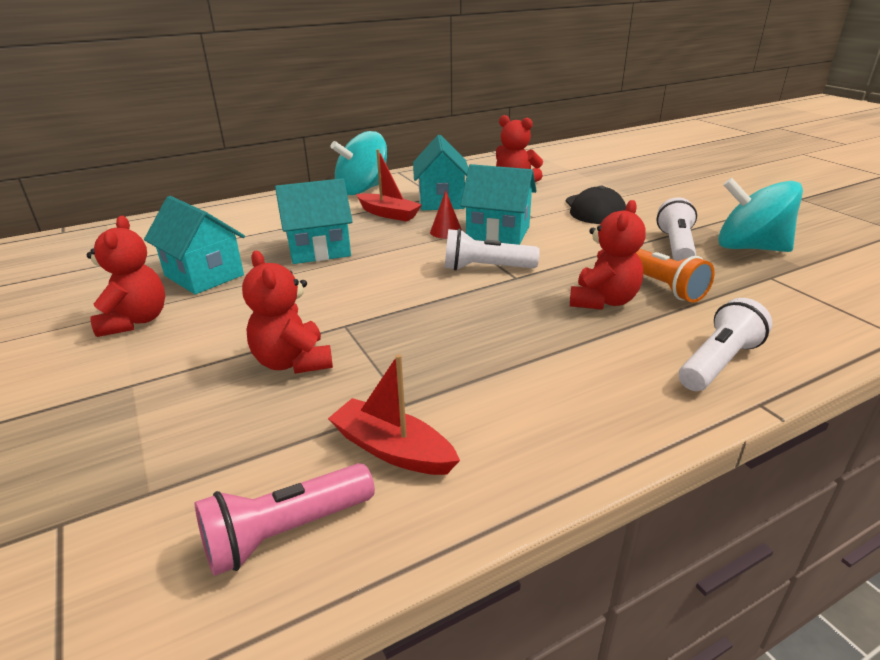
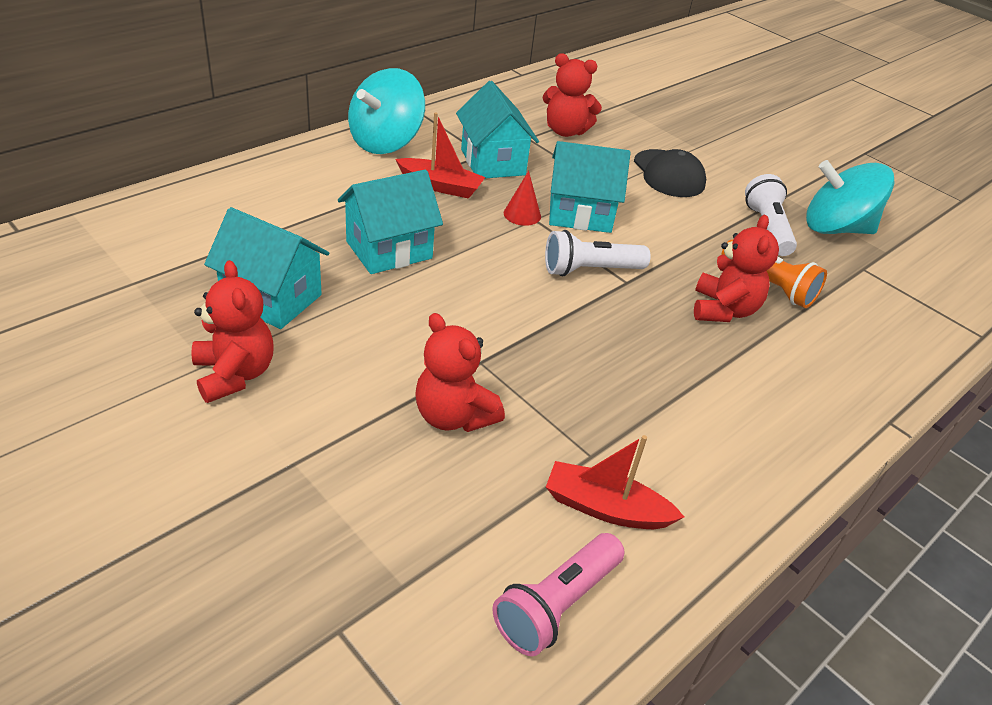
camera: 20 degrees left, 10 degrees up
(718, 363) = (846, 379): white flashlight -> none

